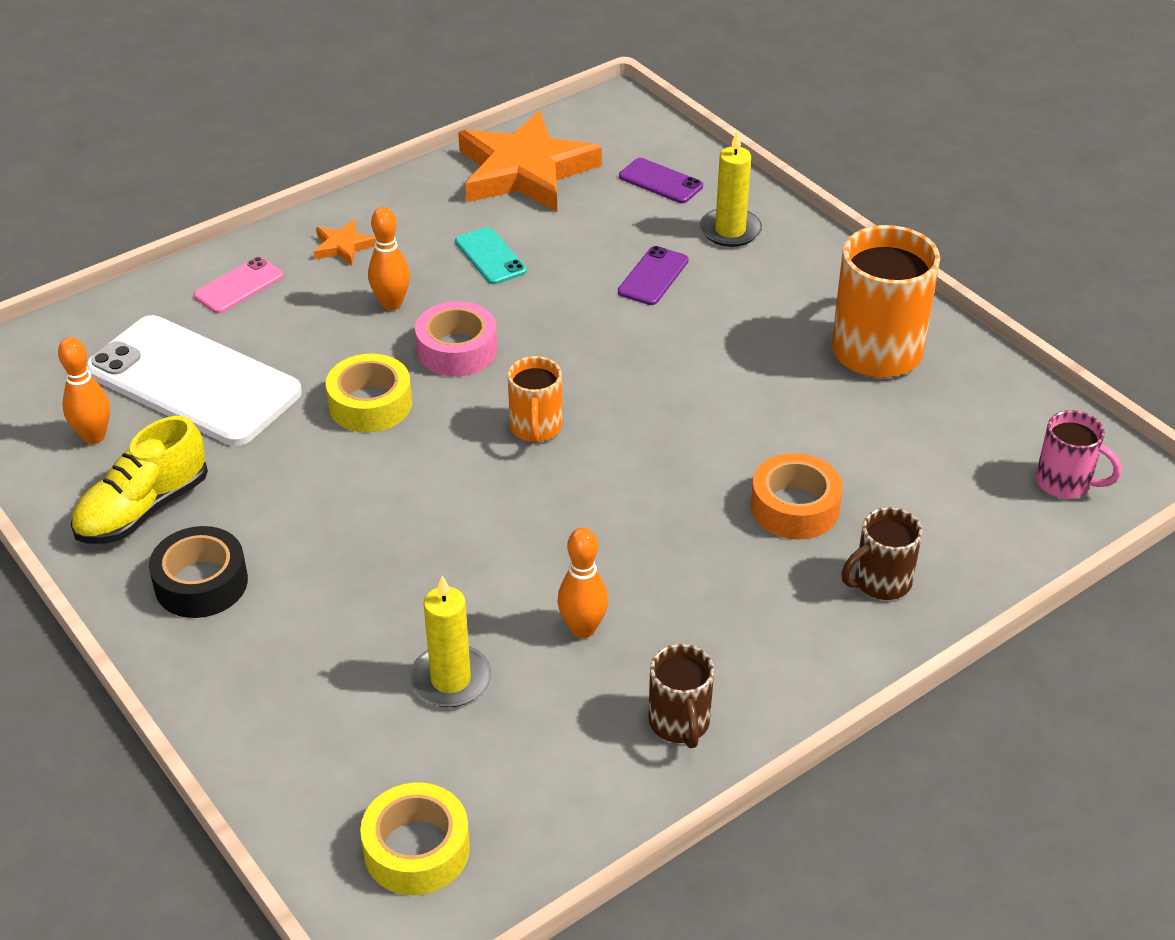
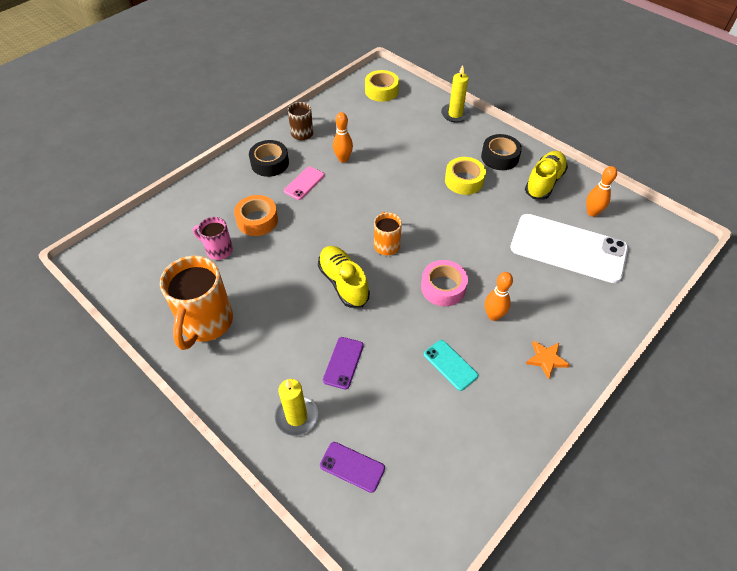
camera: 170 degrees right, 10 degrees up
(239, 286) = (588, 316): pink phone -> pink phone (304, 183)
(370, 404) = (473, 247): yellow tape -> yellow tape (464, 181)
(450, 679) = (388, 136): yellow candle -> yellow candle (455, 114)
(525, 171) = (456, 462): orange star -> none
(633, 377) = (343, 283): none -> yellow shoe
(767, 641) = (270, 163): none -> black tape
(880, 582) = (221, 191): brown mug -> none
(1065, 483) = (124, 249): pink mug -> pink mug (218, 250)

